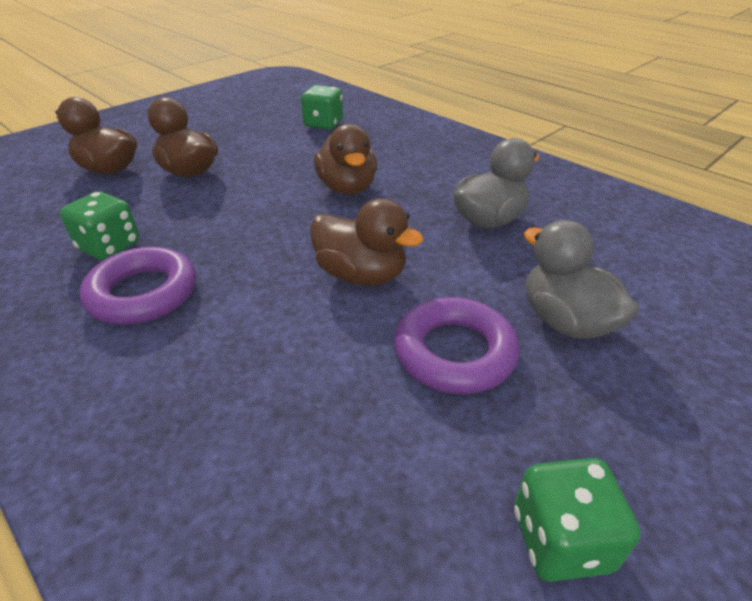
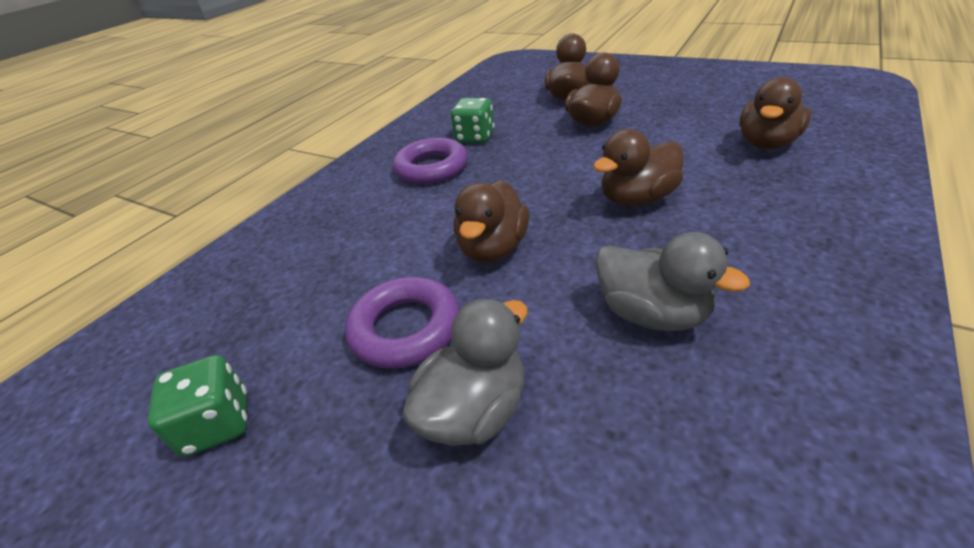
camera: 80 degrees right, 0 degrees up
(323, 124) = (766, 144): green dice -> brown duck

